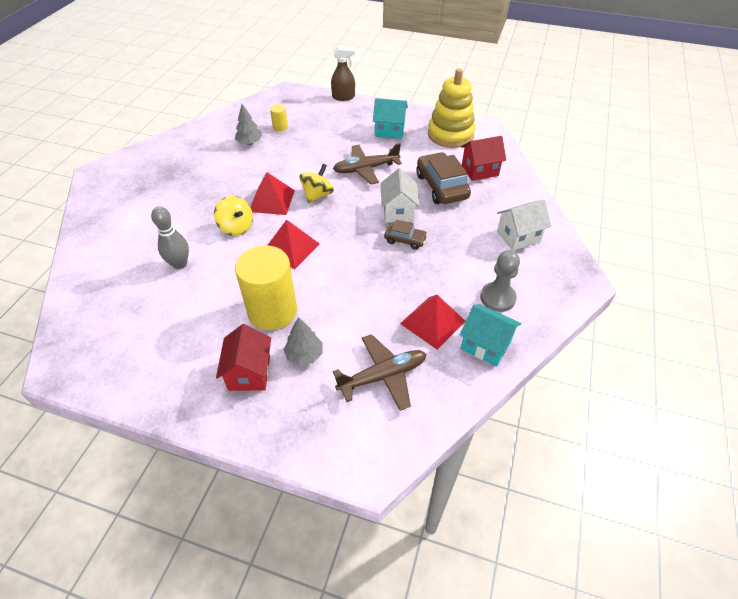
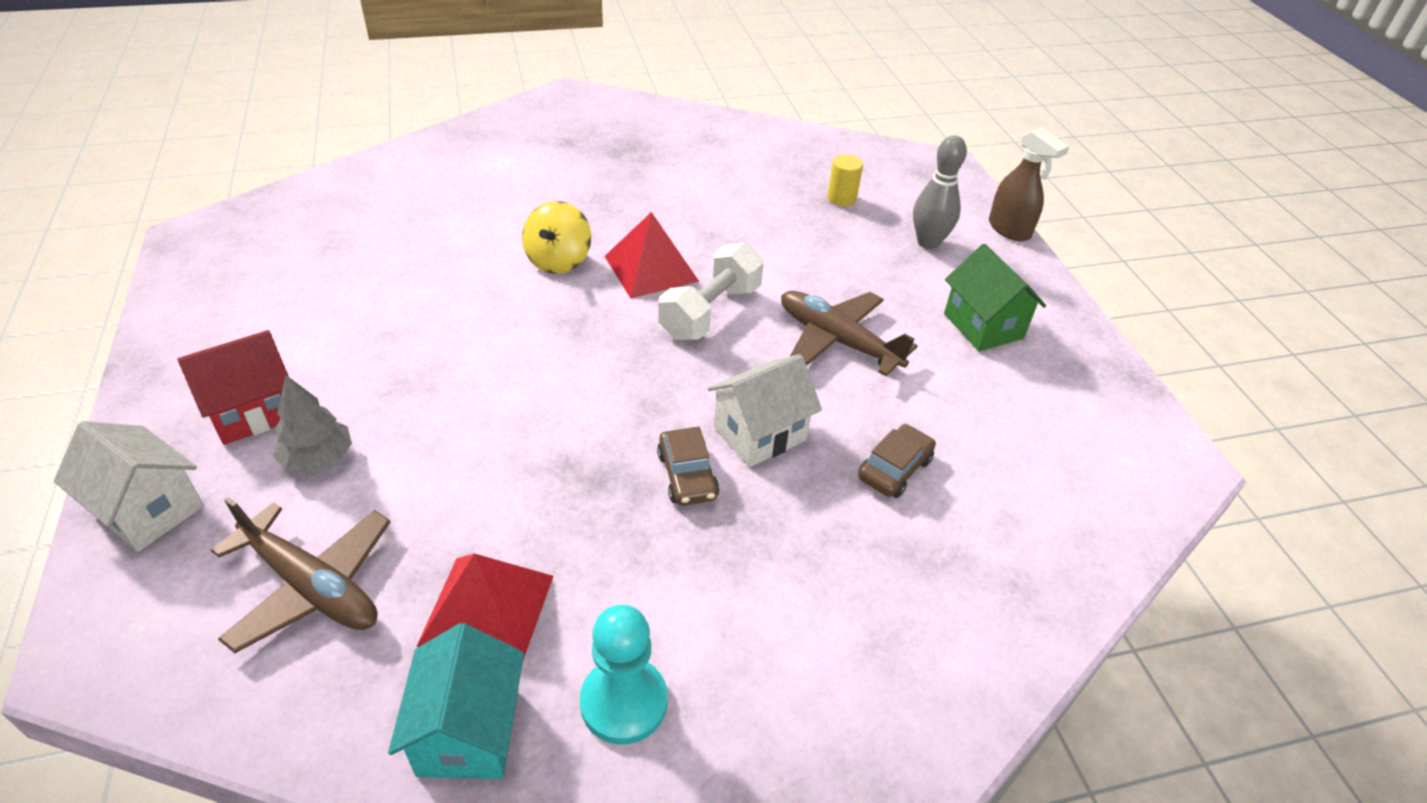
camera: 55 degrees right, 5 degrees down
(179, 264) = (440, 243): grey bowling pin -> grey bowling pin (928, 242)
(249, 143) = (767, 186): grey tree -> none
(272, 311) = (397, 379): yellow cylinder -> none
(291, 248) = (555, 338): red pyramid -> none
(317, 195) = (710, 312): yellow spinning top -> white dumbbell
(389, 131) = (983, 326): turquoise house -> green house
(441, 186) = (894, 469): brown car -> brown car, size x0.54
(450, 135) = (1077, 418): yellow stacking toy -> none
(480, 170) = (1012, 513): red house -> none
(497, 298) = (624, 702): grey pawn -> turquoise pawn
(518, 236) = (853, 671): white house -> white house (148, 510)

